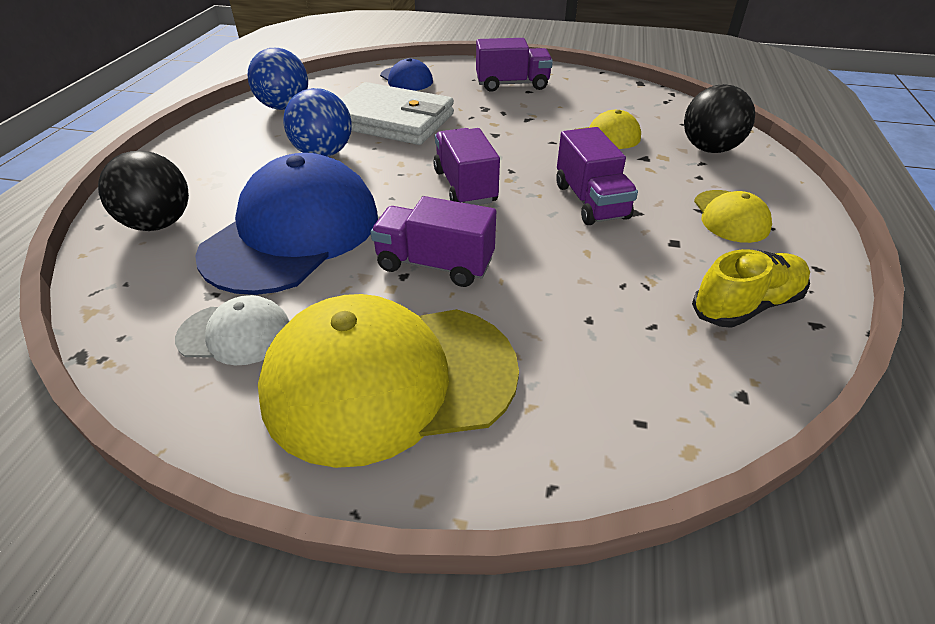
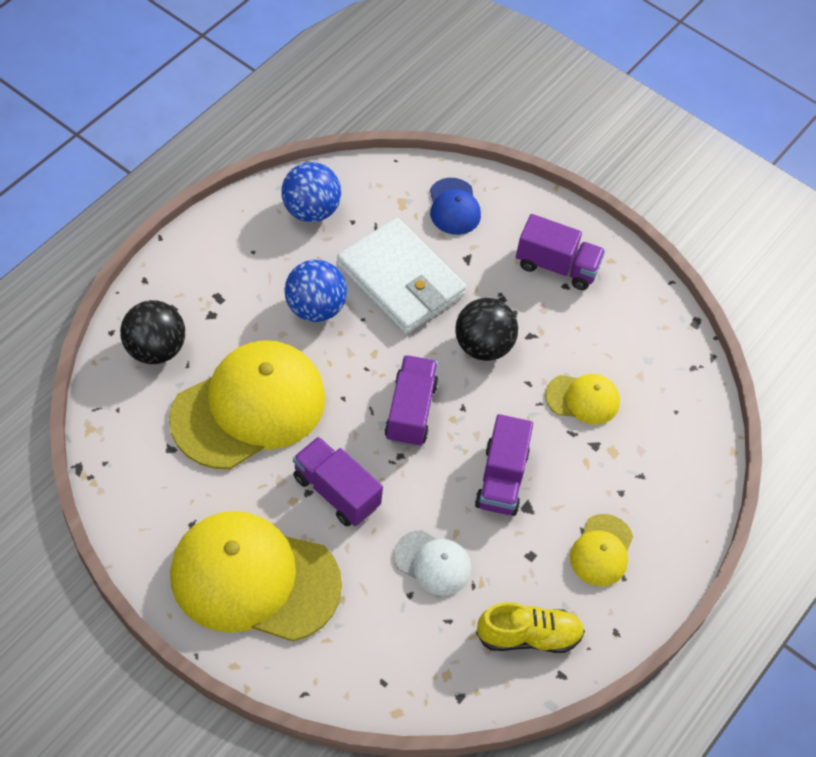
camera: 20 degrees right, 15 degrees up
(235, 334) = (175, 494): white cap -> white cap (433, 563)
(293, 233) = (249, 408): blue cap -> yellow cap
(709, 149) = (665, 461): black ball -> black ball (483, 346)

